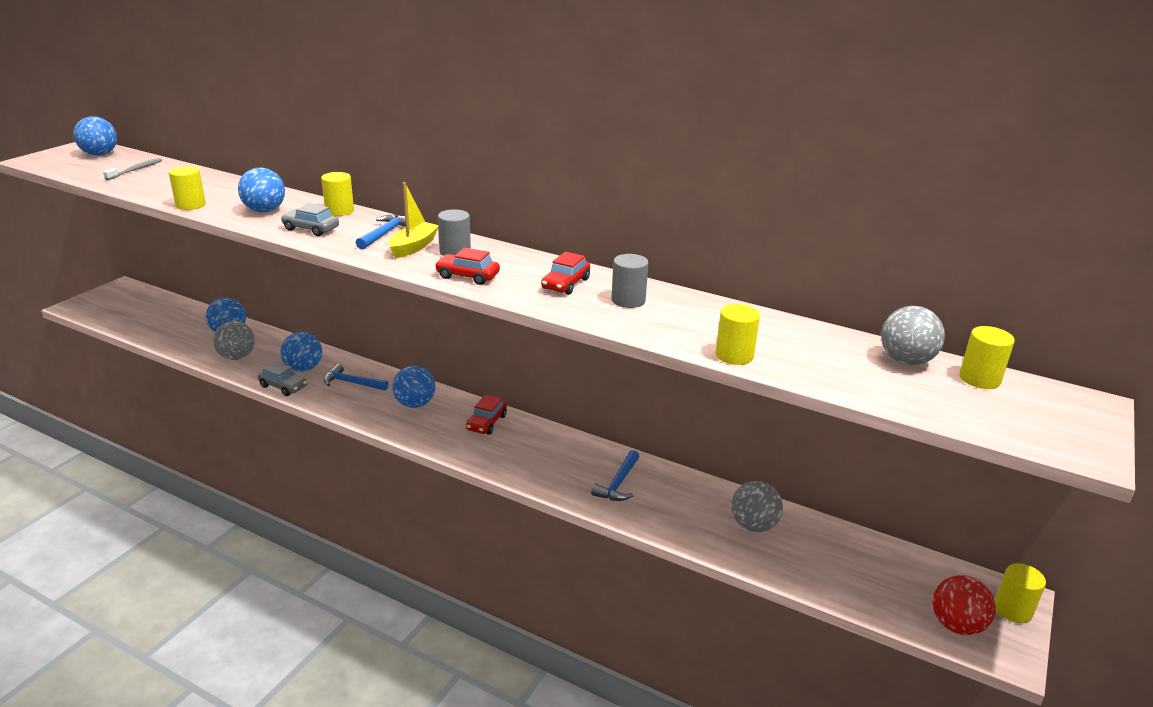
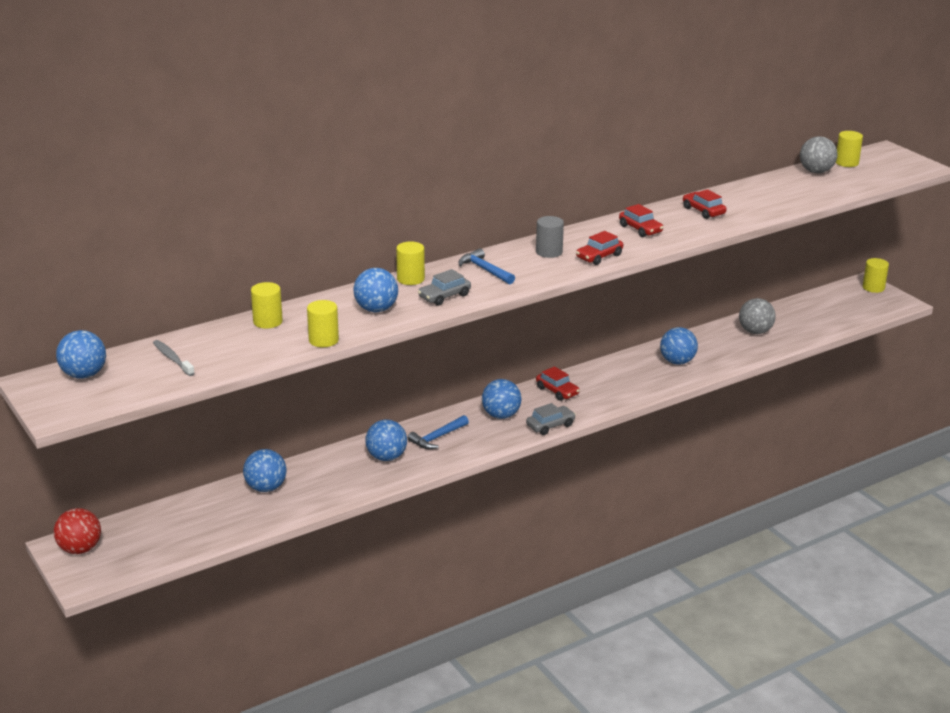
camera: 60 degrees left, 0 degrees up
(237, 357) = (327, 490): grey ball -> none
(283, 386) = (411, 473): grey car -> grey car (550, 425)
(413, 247) = (524, 264): yellow boat -> none
(618, 483) = (677, 362): blue hammer -> blue ball
(628, 300) = (682, 217): grey cylinder -> none
(663, 309) = (703, 211): none -> red car
(734, 355) = (779, 210): yellow cylinder -> yellow cylinder (268, 321)
(956, 625) = (875, 307): red ball -> red ball (80, 549)

